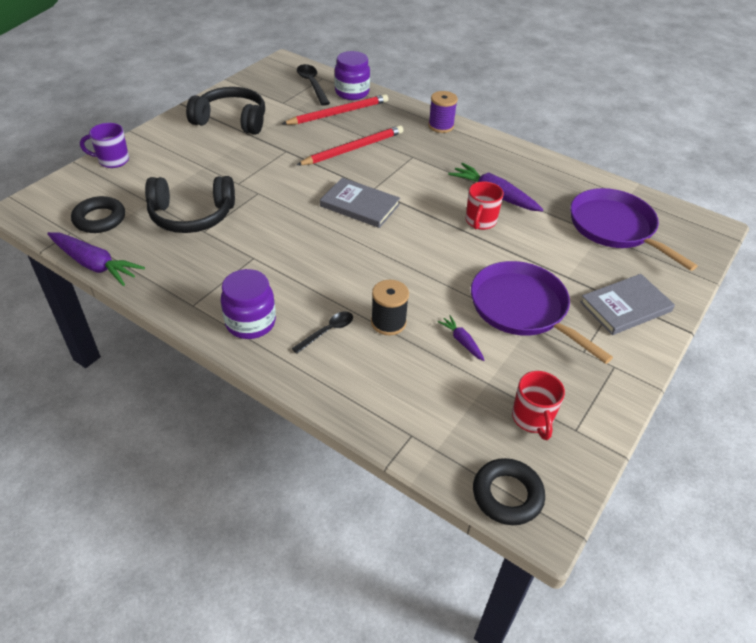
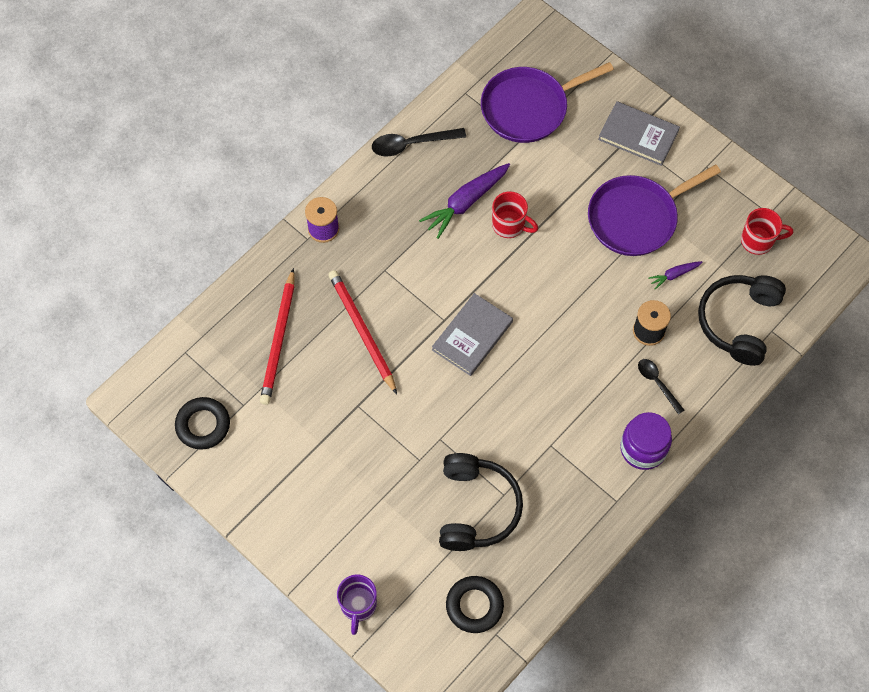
camera: 80 degrees left, 20 degrees up
(94, 264) = (551, 601): purple carrot -> none
(231, 120) = (281, 467): black headphones -> black headphones (738, 322)
(312, 84) = (201, 366): black spoon -> black spoon (411, 144)
(338, 113) = (279, 340): red pencil -> red pencil turned 150 degrees counterclockwise
(352, 93) = (230, 319): purple jar -> none
(507, 495) = (825, 275): black ring -> black ring (203, 425)
(625, 307) = (638, 135): grey book -> grey book turned 45 degrees counterclockwise

